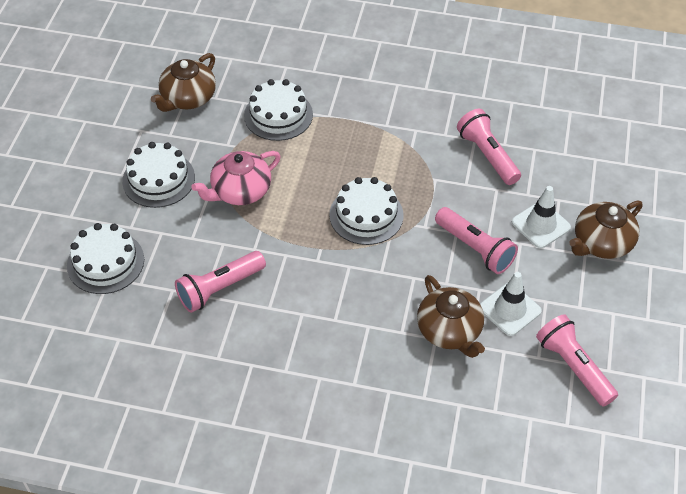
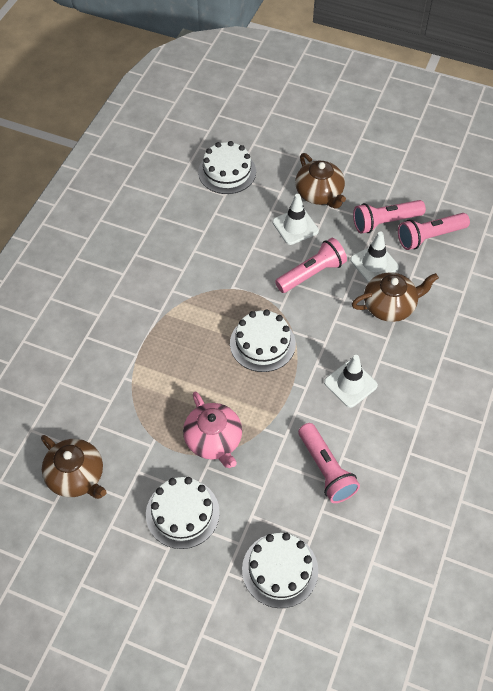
camera: 80 degrees left, 5 degrees up
(278, 115) = (123, 396): white cake -> white cake (227, 172)
(330, 301) = (350, 384): none -> white traffic cone
(487, 155) = (214, 245): pink flashlight -> pink flashlight (385, 222)

